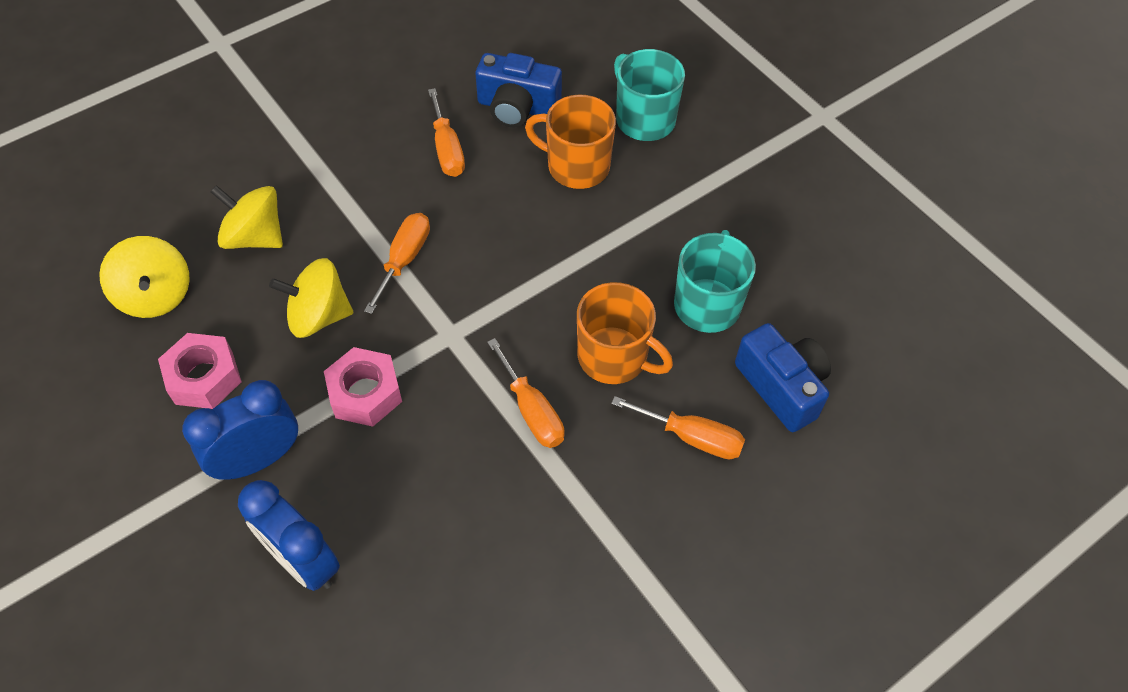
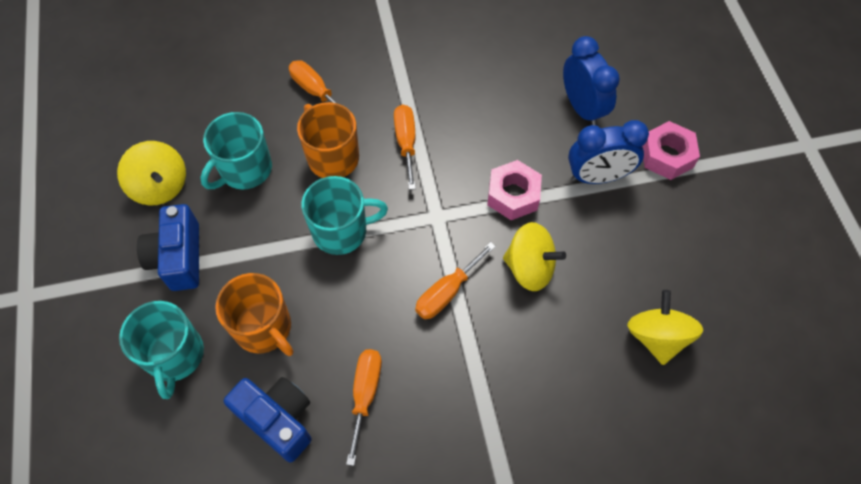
camera: 155 degrees left, 5 degrees up
(204, 377) = (626, 249): pink nut -> pink nut (667, 156)
(255, 237) = (564, 364): yellow spinning top -> yellow spinning top (160, 186)
(553, 278) = (341, 231): none -> turquoise mug
(782, 387) = (239, 99): blue camera -> blue camera (178, 257)

